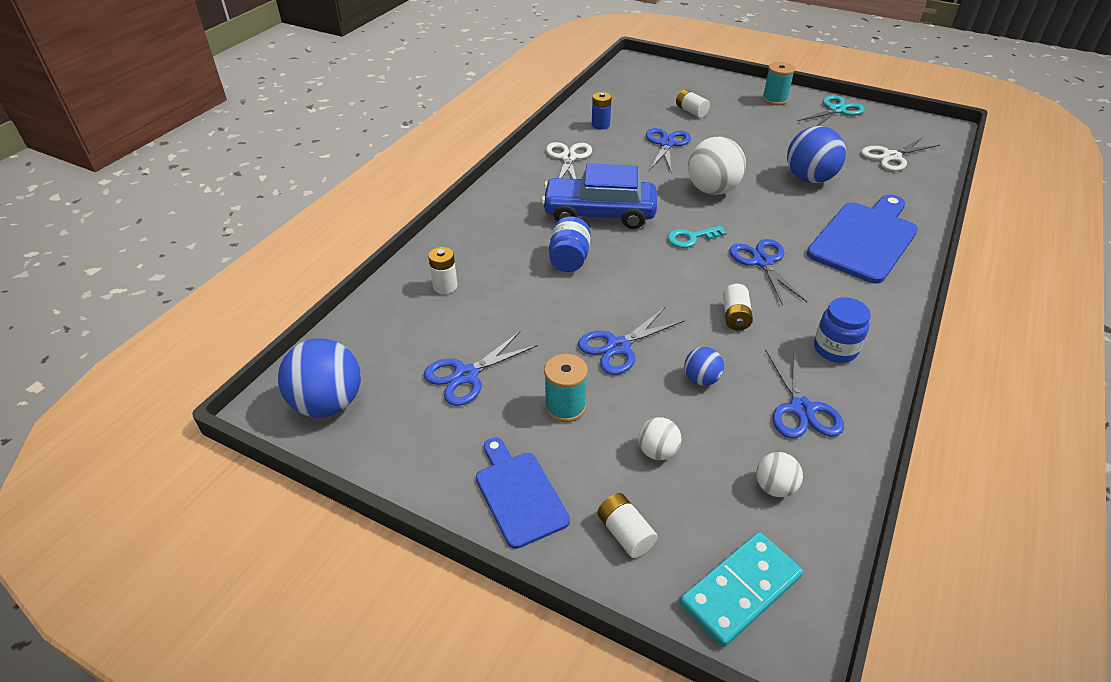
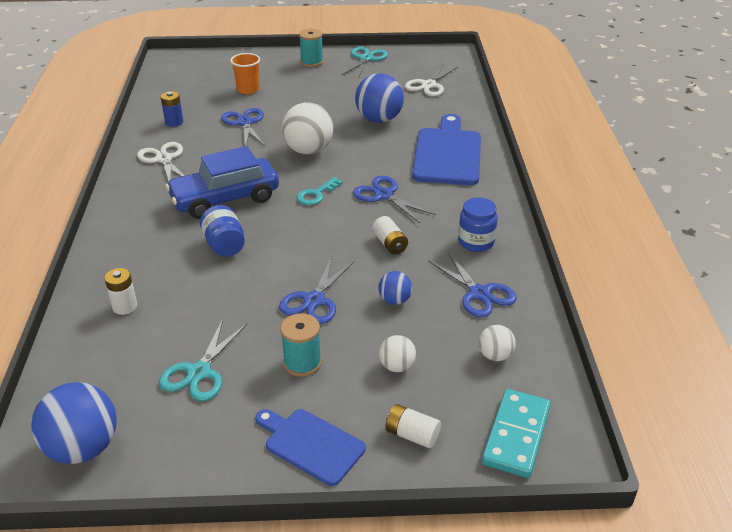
camera: 30 degrees left, 5 degrees down
(466, 375) = (199, 372): blue scissors -> turquoise scissors
(691, 111) = (248, 89): white battery -> orange cup

